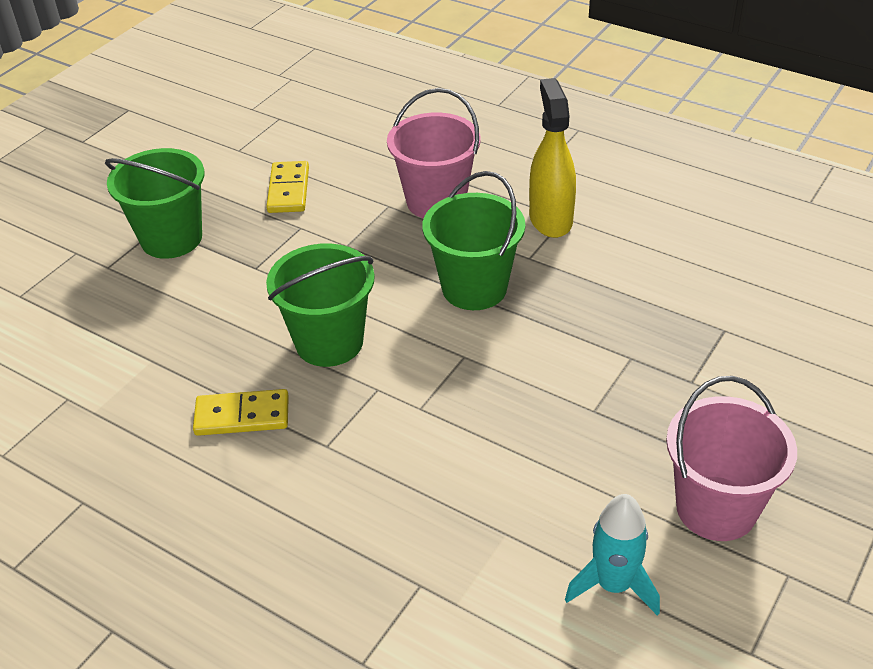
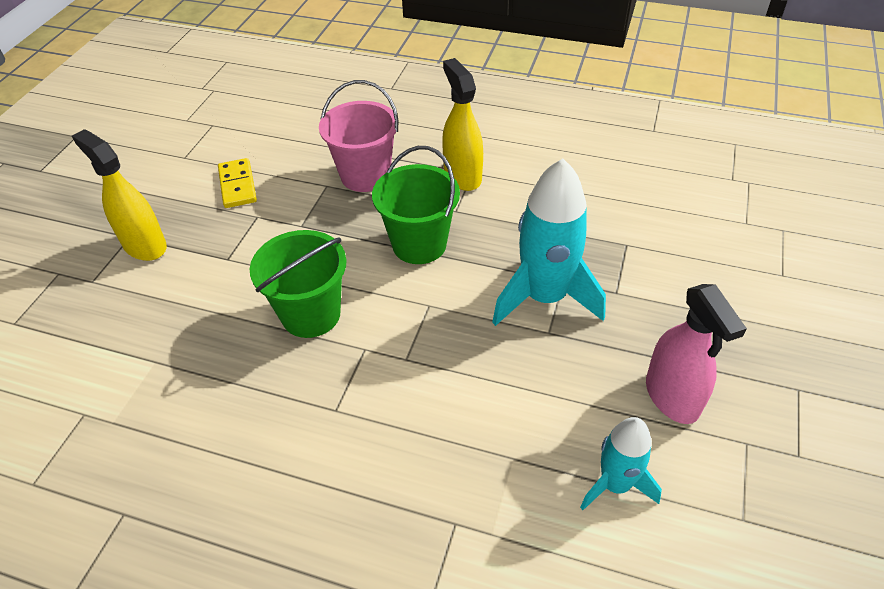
camera: 15 degrees left, 5 degrees up
(171, 238) = (144, 245): green bucket -> yellow spray bottle
(242, 416) = (252, 397): yellow domino -> none
(602, 372) = (544, 297): none -> turquoise rocket
(716, 508) = (672, 397): pink bucket -> pink spray bottle

